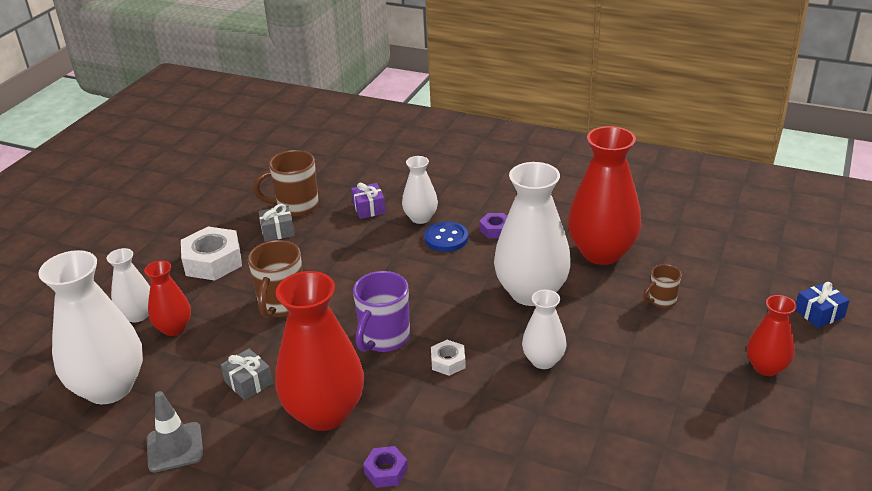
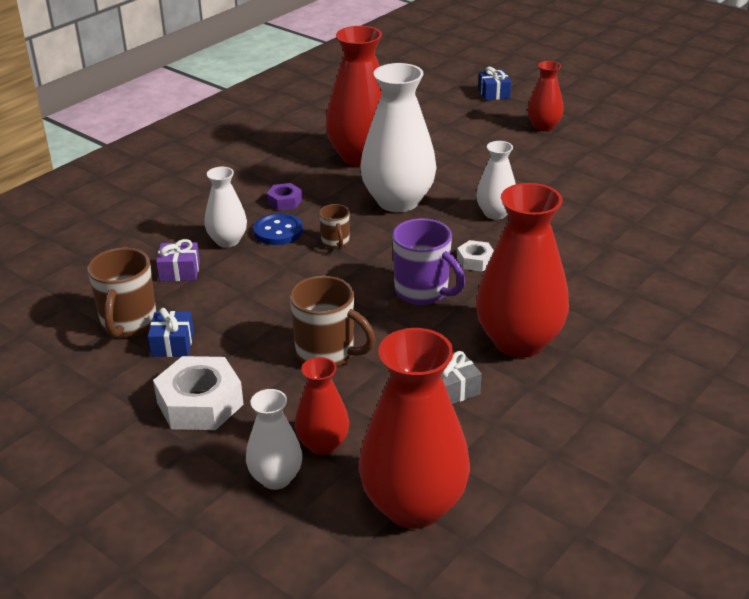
camera: 75 degrees left, 0 degrees up
(109, 387) = (413, 506): white vase -> red vase
(175, 447) = (536, 450): grey traffic cone -> none
(277, 231) = (172, 344): grey gift -> blue gift
(386, 471) = (607, 315): purple nut -> none
(661, 301) = (445, 146): brown mug -> brown mug (335, 243)

